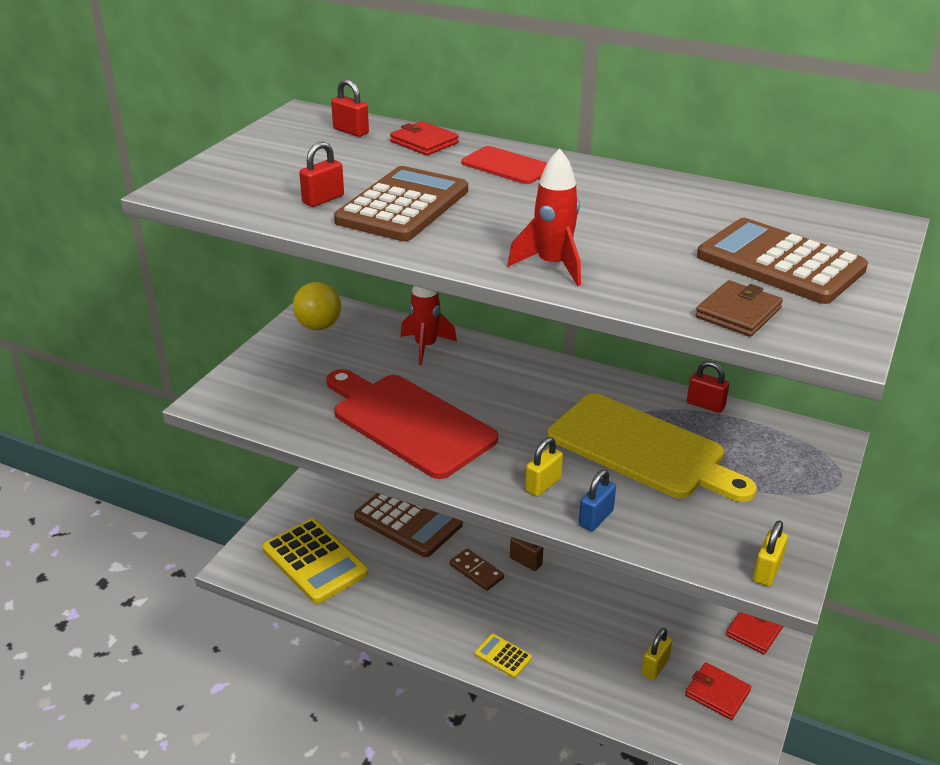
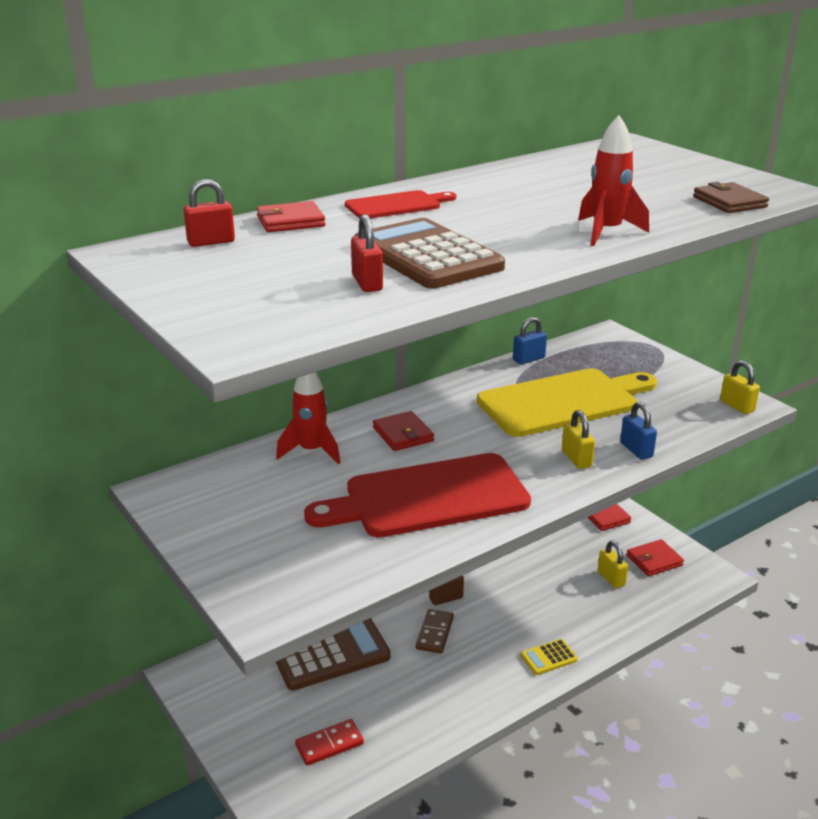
camera: 60 degrees left, 5 degrees down
(314, 561) = (329, 744): yellow calculator -> red domino
(318, 326) = (197, 502): yellow ball -> none
(476, 571) = (435, 633): brown domino -> brown domino turned 60 degrees counterclockwise
(492, 380) = (403, 434): none -> red wallet
(705, 405) = (528, 359): red padlock -> blue padlock
(780, 263) = (664, 176): brown calculator -> none

